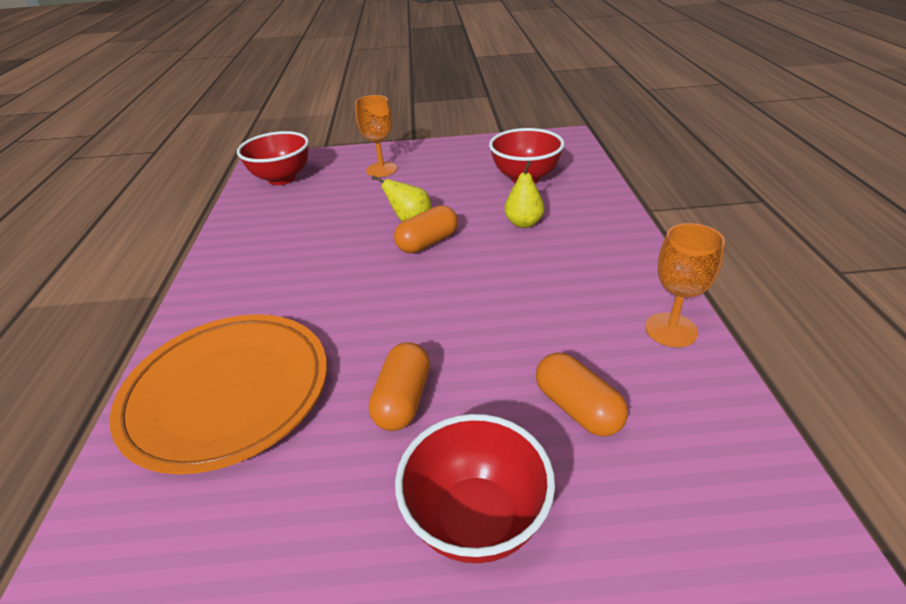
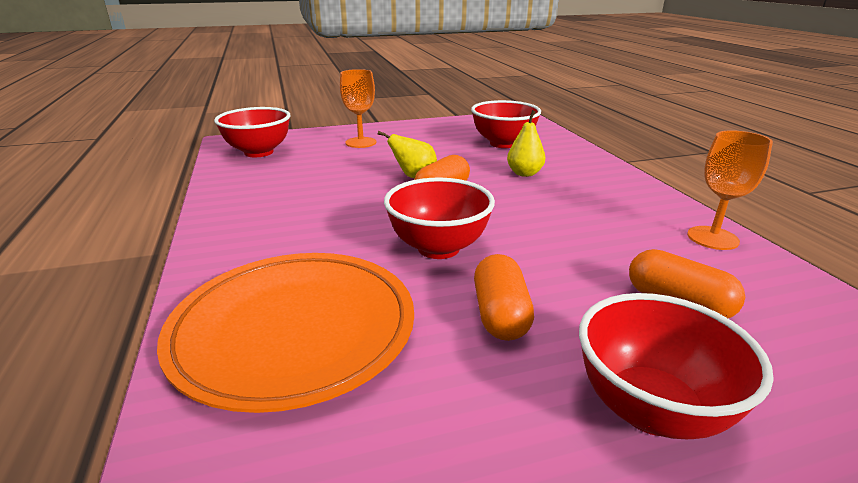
camera: 15 degrees left, 10 degrees down
(388, 315) = (438, 248): none -> red bowl

